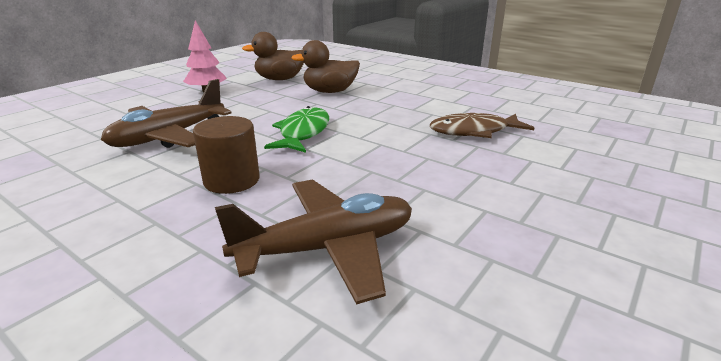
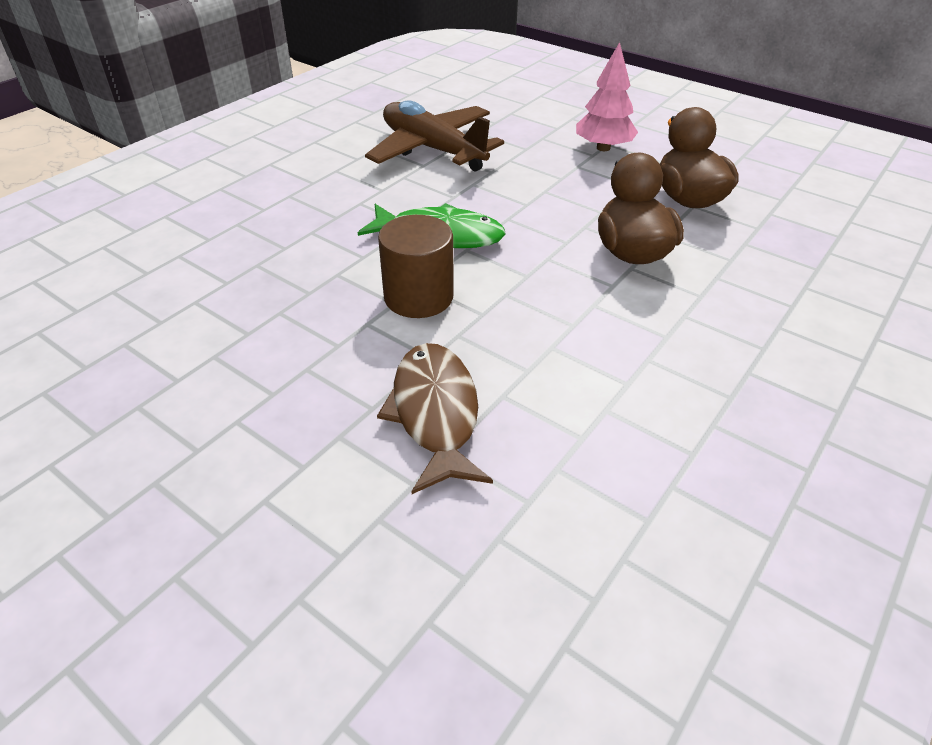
camera: 90 degrees right, 15 degrees up
(231, 180) = (312, 200): brown cylinder -> brown cylinder (418, 297)
(328, 248) = (160, 263): brown plane -> none

